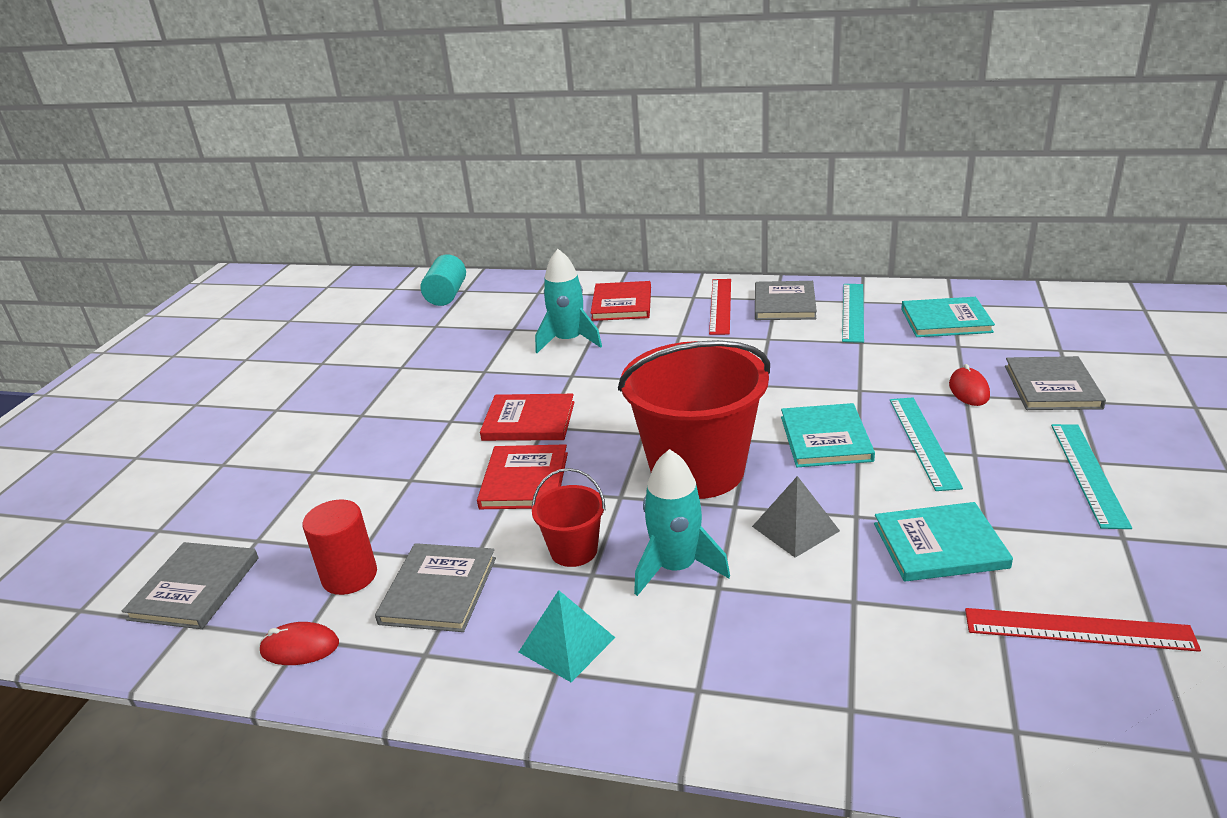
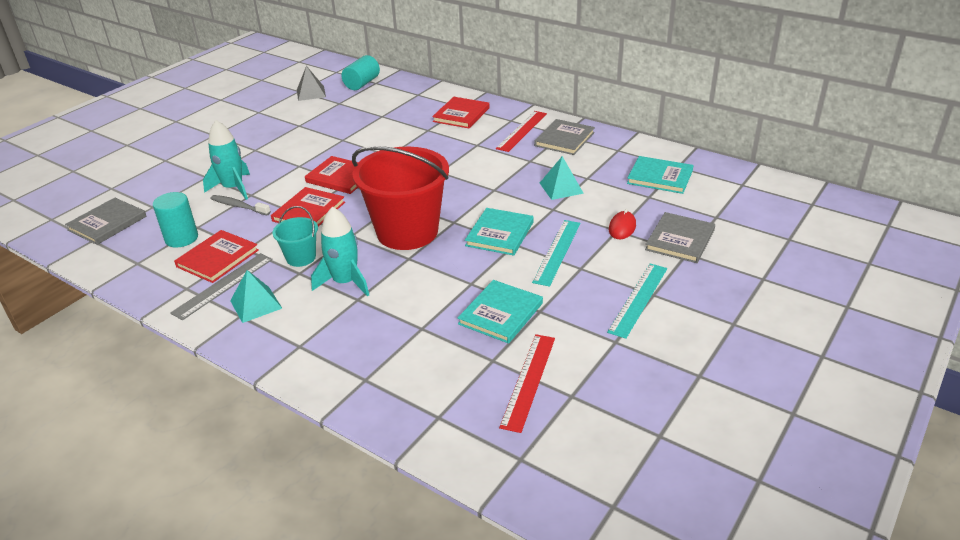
camera: 20 degrees right, 5 degrees up
(300, 648) = (133, 267): red mouse -> none
(349, 576) = (181, 238): red cylinder -> turquoise cylinder
(405, 501) = (239, 206): none -> grey toothbrush
(438, 590) = (217, 258): grey book -> red book
(485, 630) = (223, 285): none -> grey ruler
(568, 341) = (407, 132): turquoise rocket -> turquoise rocket (233, 188)
(574, 550) = (301, 257): red bucket -> turquoise bucket
(795, 528) = (429, 280): grey pyramid -> grey pyramid (311, 93)
(842, 361) = (561, 188): none -> turquoise pyramid
(853, 312) = (604, 156): turquoise ruler -> none
(940, 545) = (501, 313): turquoise book -> turquoise book turned 75 degrees counterclockwise
(1078, 629) = (528, 381): red ruler -> red ruler turned 75 degrees clockwise

